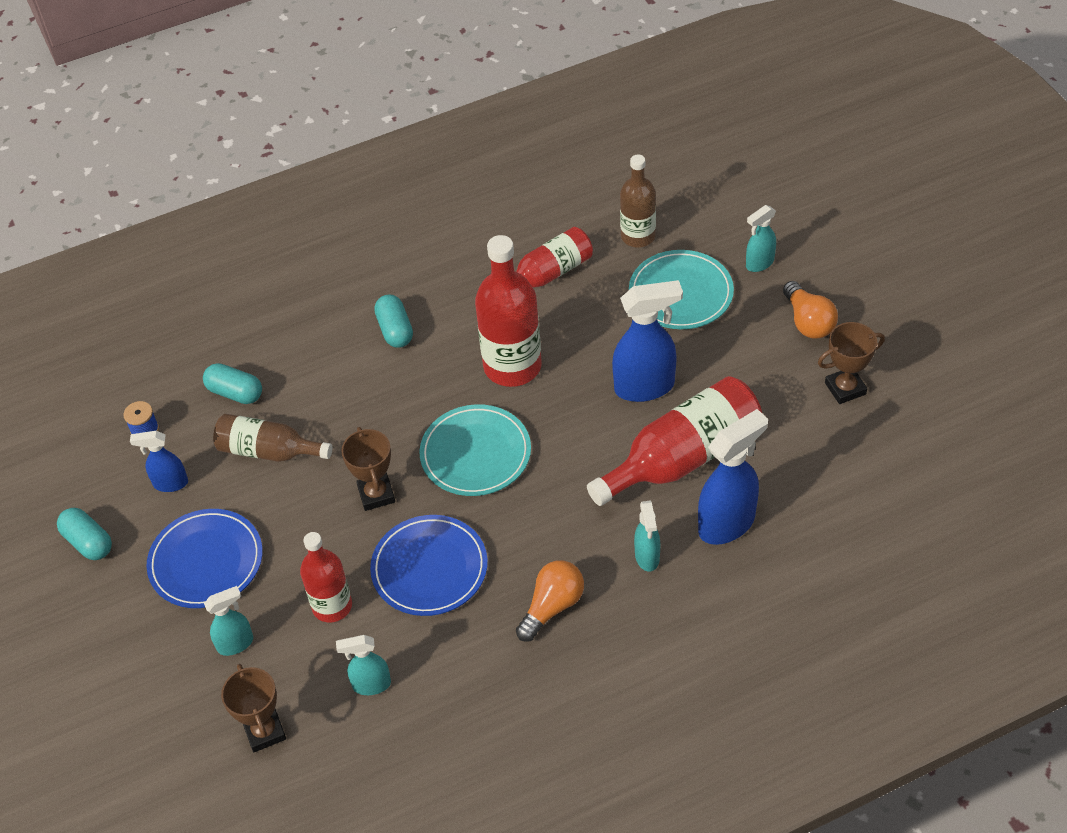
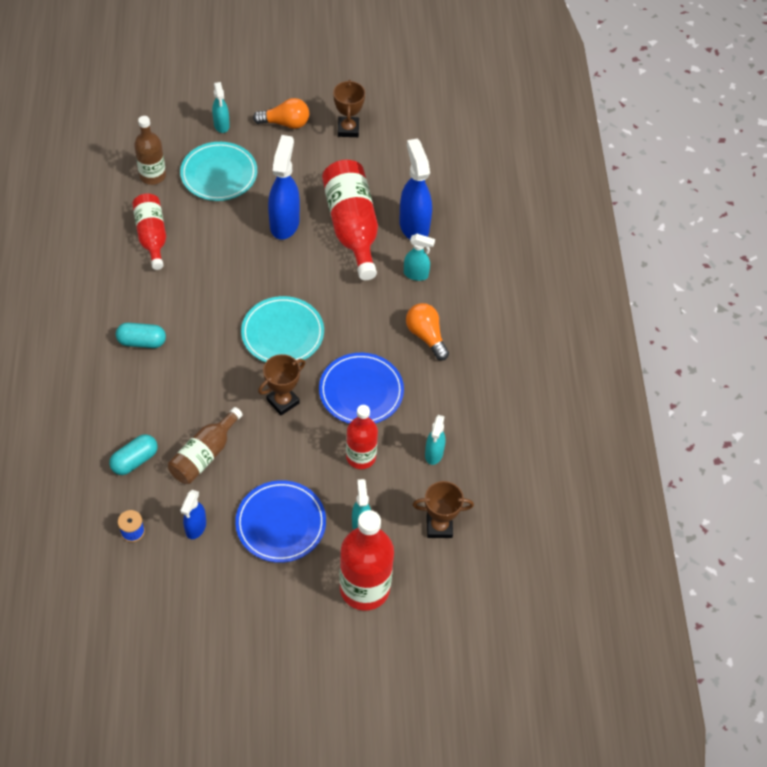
camera: 75 degrees left, 5 degrees up
(88, 542) = (218, 598): turquoise capsule -> none
(376, 494) = (283, 401): brown trophy -> brown trophy turned 45 degrees counterclockwise
(512, 366) = (220, 286): red bottle -> red bottle (364, 588)

